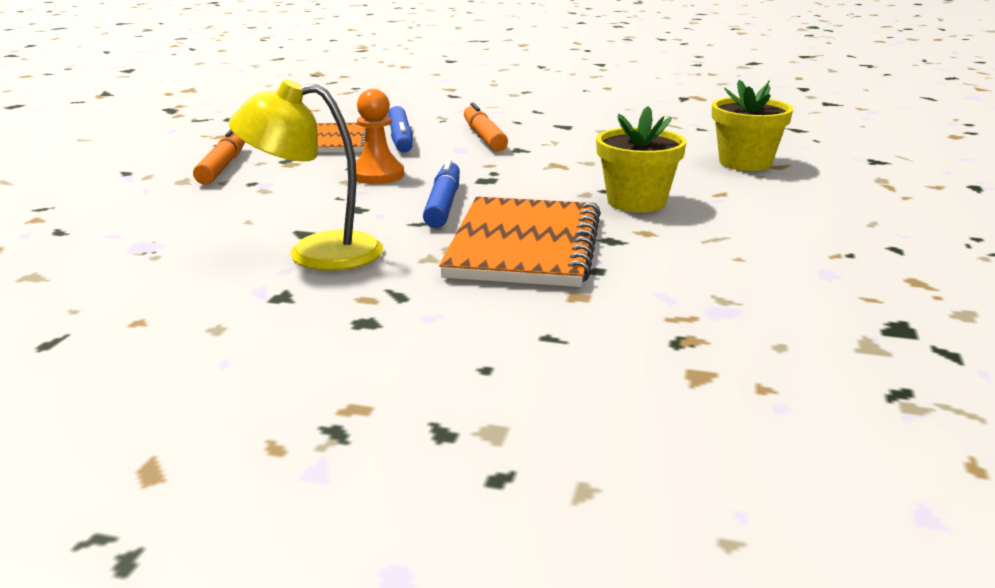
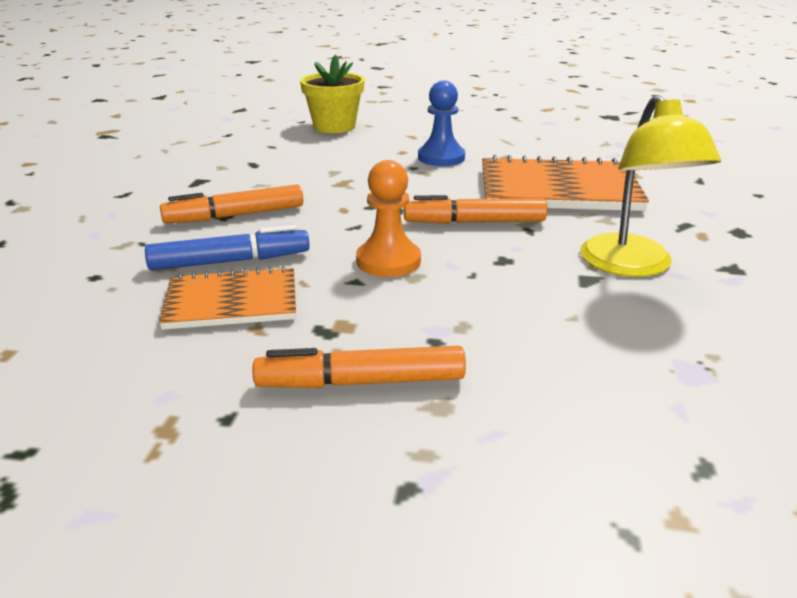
camera: 95 degrees left, 5 degrees up
(443, 204) = (474, 222): blue marker -> orange marker
(636, 202) = (441, 158): yellow flower pot -> blue pawn

